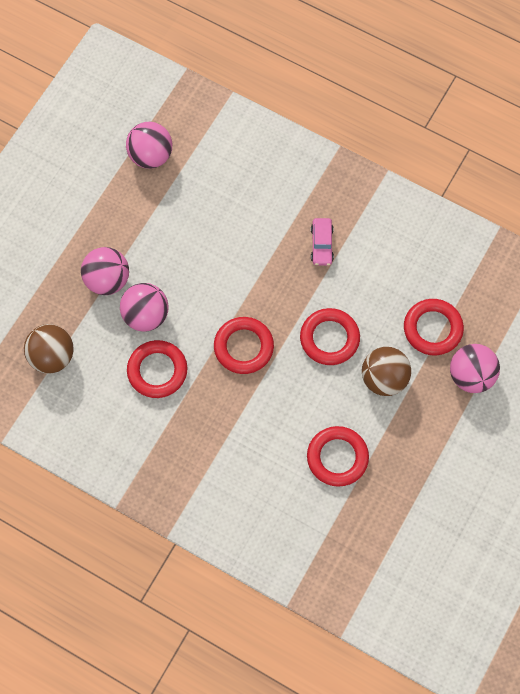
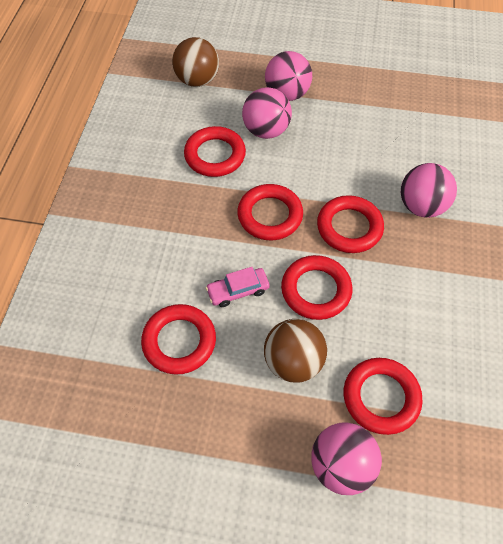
camera: 70 degrees right, 10 degrees down
(150, 156) = (425, 87): pink ball -> pink ball (421, 206)
(280, 289) = (349, 227): none -> red ring
(321, 245) = (419, 249): pink car -> pink car (238, 290)

